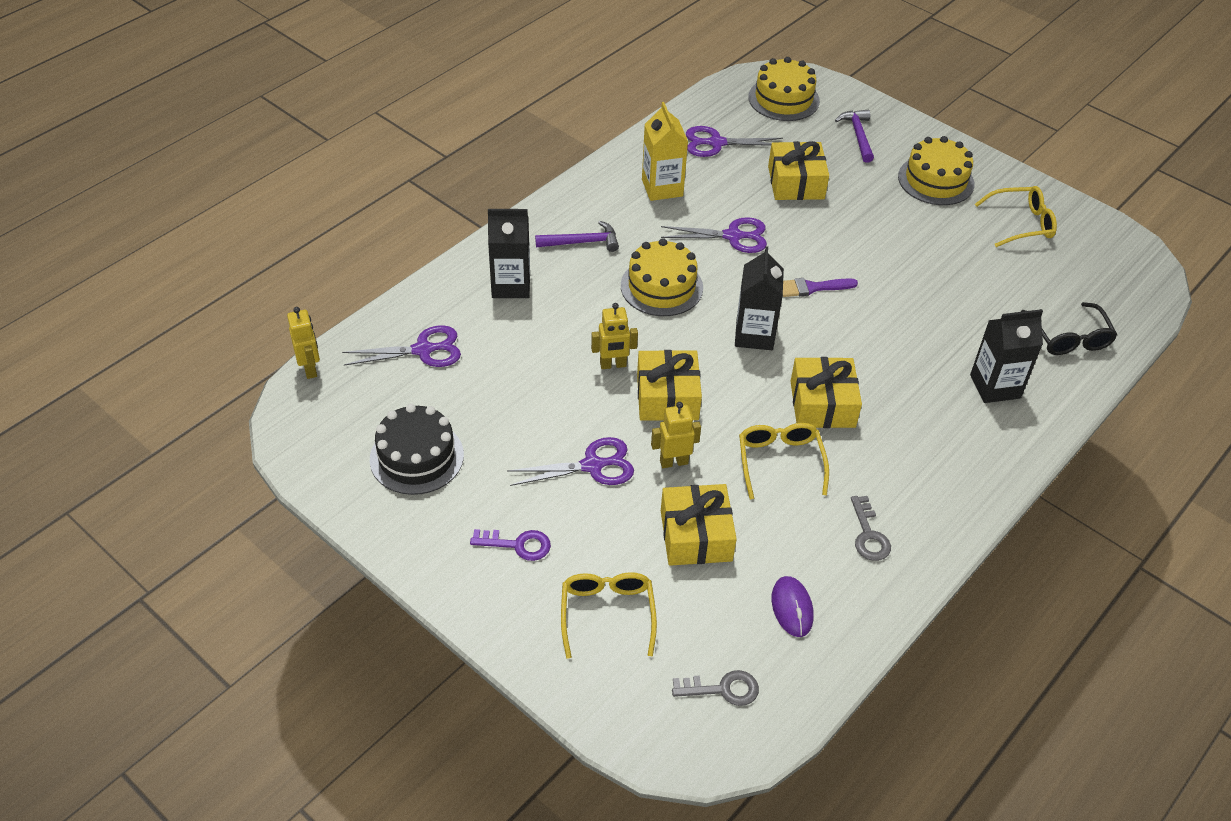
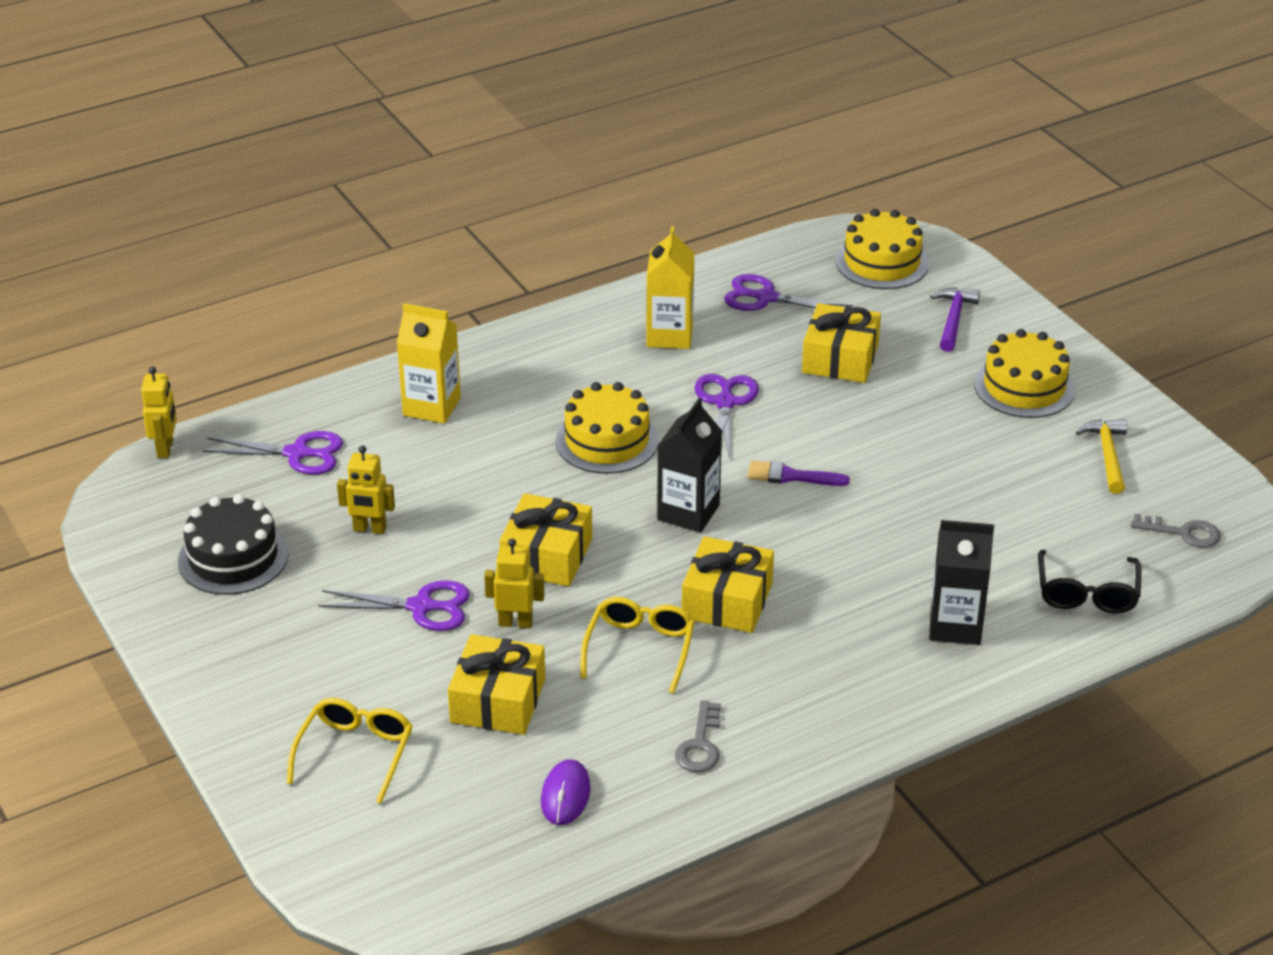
camera: 20 degrees right, 10 degrees down
(511, 285) = (432, 406): black carton -> yellow carton
(517, 545) = (295, 665): purple key -> none
(582, 242) = (539, 377): purple hammer -> none
(613, 365) = (503, 511): yellow robot -> yellow robot (369, 529)
(722, 689) = (440, 854): grey key -> grey key (1183, 533)
(732, 236) = (725, 403): purple scissors -> purple scissors turned 105 degrees counterclockwise
(1021, 223) = (1107, 455): yellow glasses -> yellow hammer

